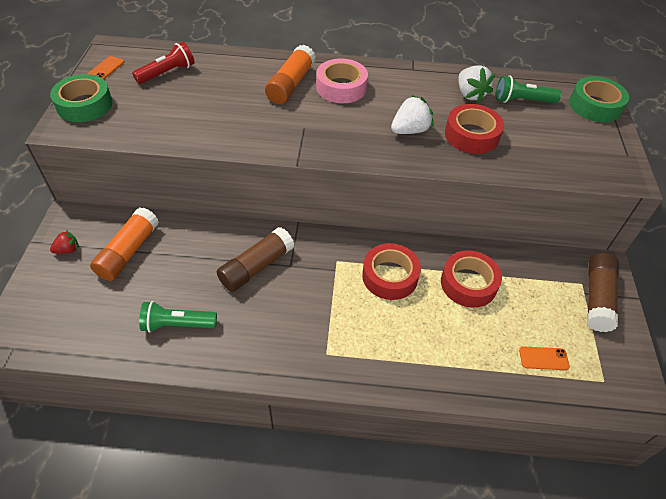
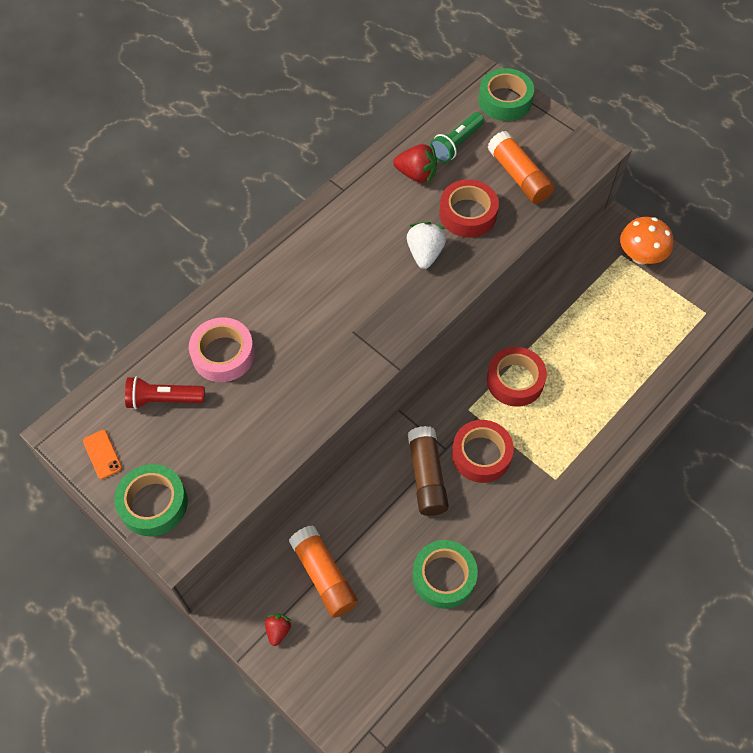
camera: 50 degrees left, 10 degrees up
(167, 73) = (163, 399): red flashlight -> red flashlight turned 90 degrees counterclockwise
(177, 324) = (444, 577): green flashlight -> green tape
(291, 84) = (279, 302): orange glue stick -> orange glue stick (519, 176)
(341, 87) = (320, 264): pink tape -> pink tape (223, 354)
(468, 283) = (564, 330): red tape -> red tape (481, 455)
(470, 94) = (416, 174): white strawberry -> red strawberry
(543, 358) = (663, 334): orange phone -> none
(597, 298) = (640, 256): brown glue stick -> orange mushroom

